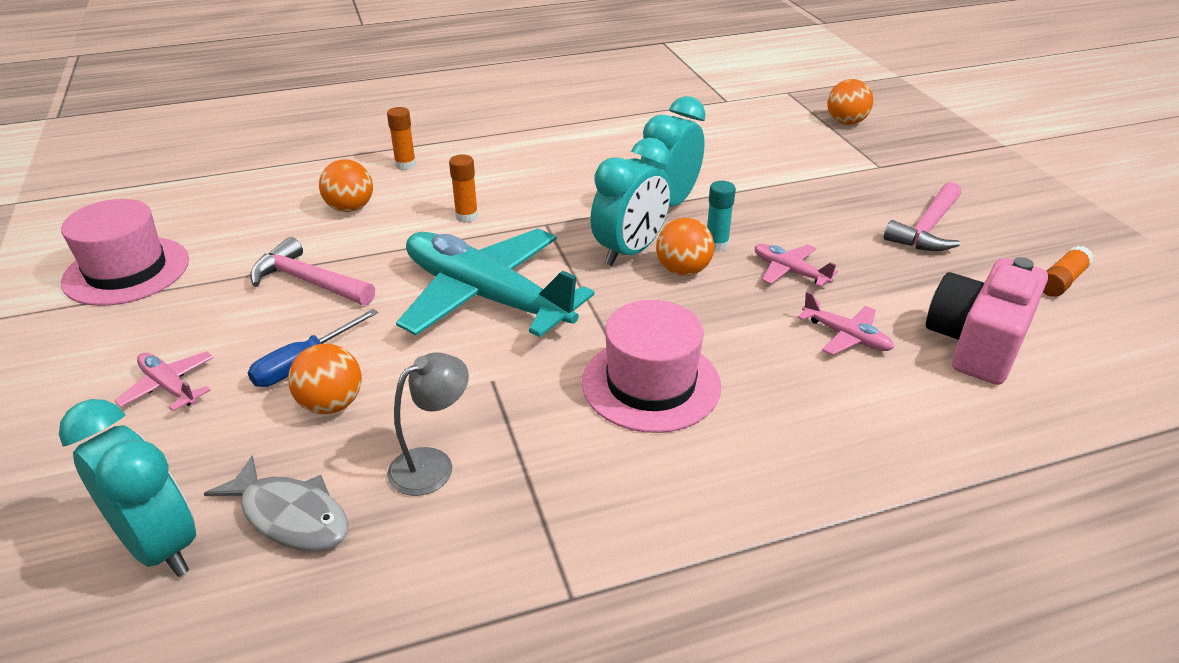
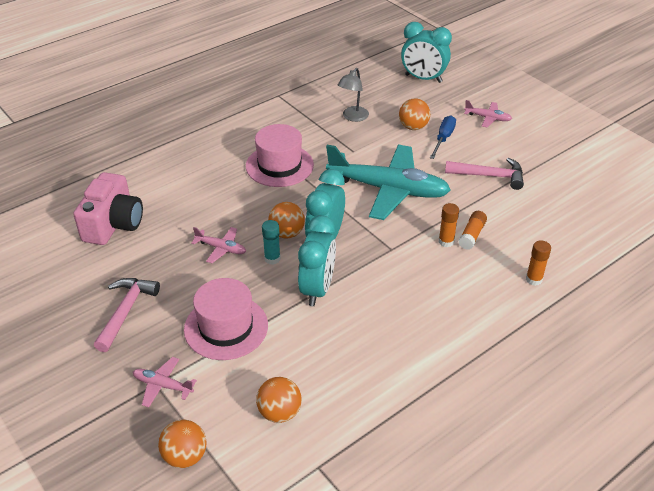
camera: 160 degrees right, 5 degrees up
(126, 271) = (589, 159): pink hat -> pink hat (226, 327)
(291, 516) = (389, 93): grey fish -> none
(350, 208) = (525, 229): orange ball -> orange ball (279, 412)
(846, 336) = (185, 212): pink plane -> pink plane (163, 385)
(1061, 281) = (45, 283): orange glue stick -> orange glue stick (472, 235)

